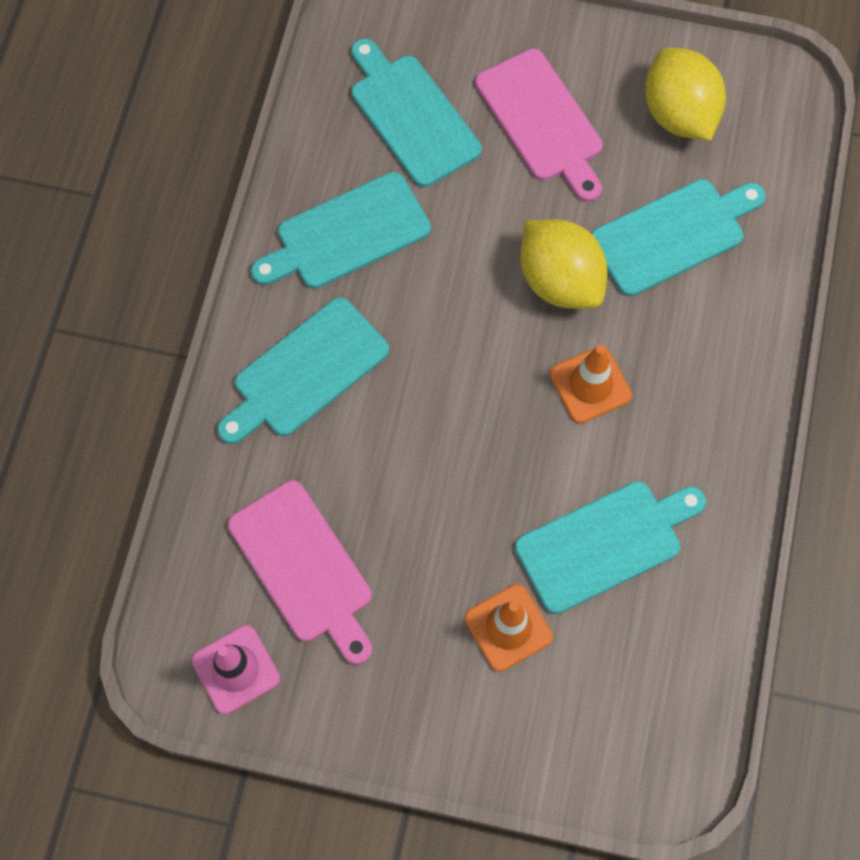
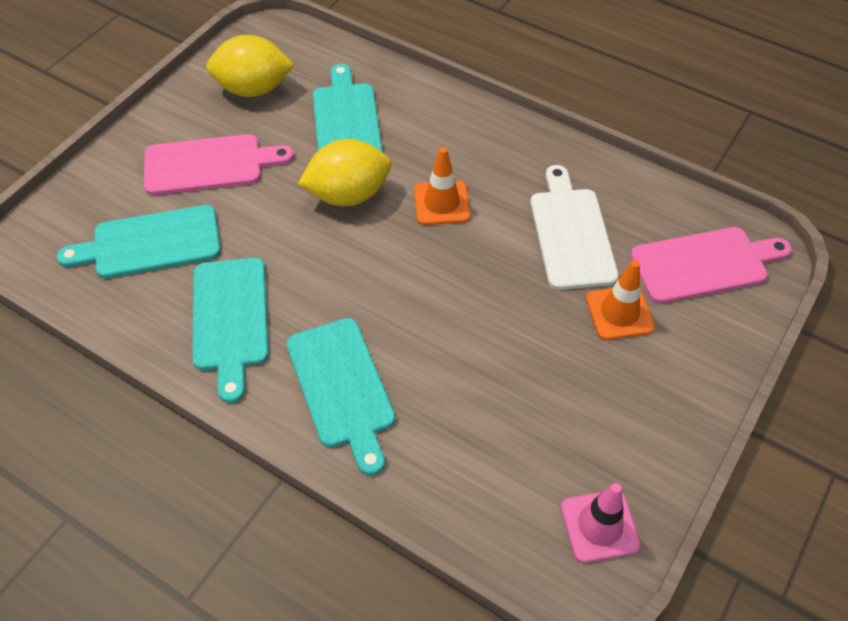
camera: 70 degrees left, 15 degrees down
(304, 568) = (522, 442): pink cutting board -> pink cutting board (704, 264)
(605, 543) = (571, 233): turquoise cutting board -> white cutting board

